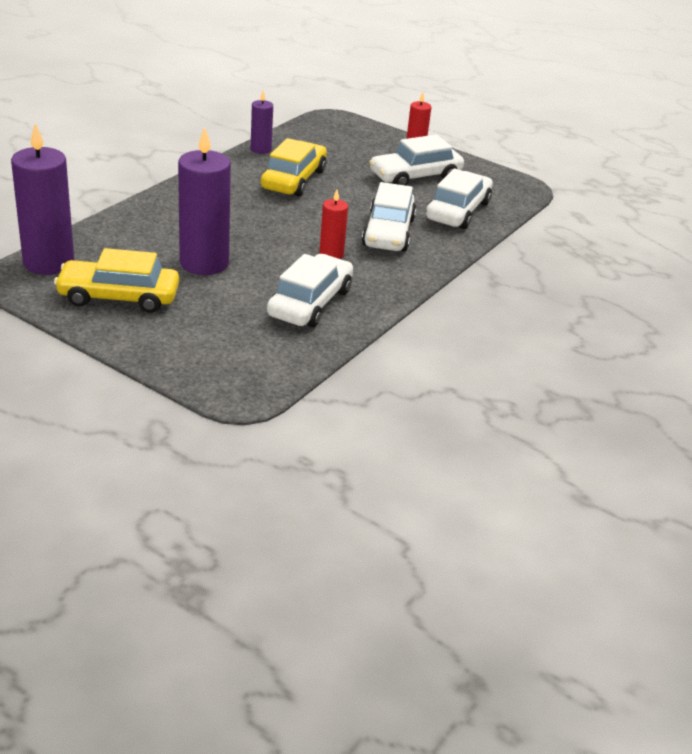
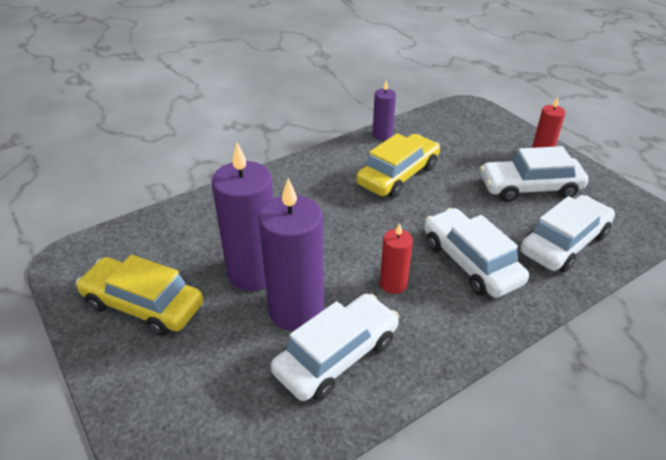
camera: 25 degrees right, 5 degrees up
(48, 262) = (109, 245): purple candle -> purple candle (296, 310)
(388, 232) = (471, 262): white car -> white car turned 120 degrees clockwise

